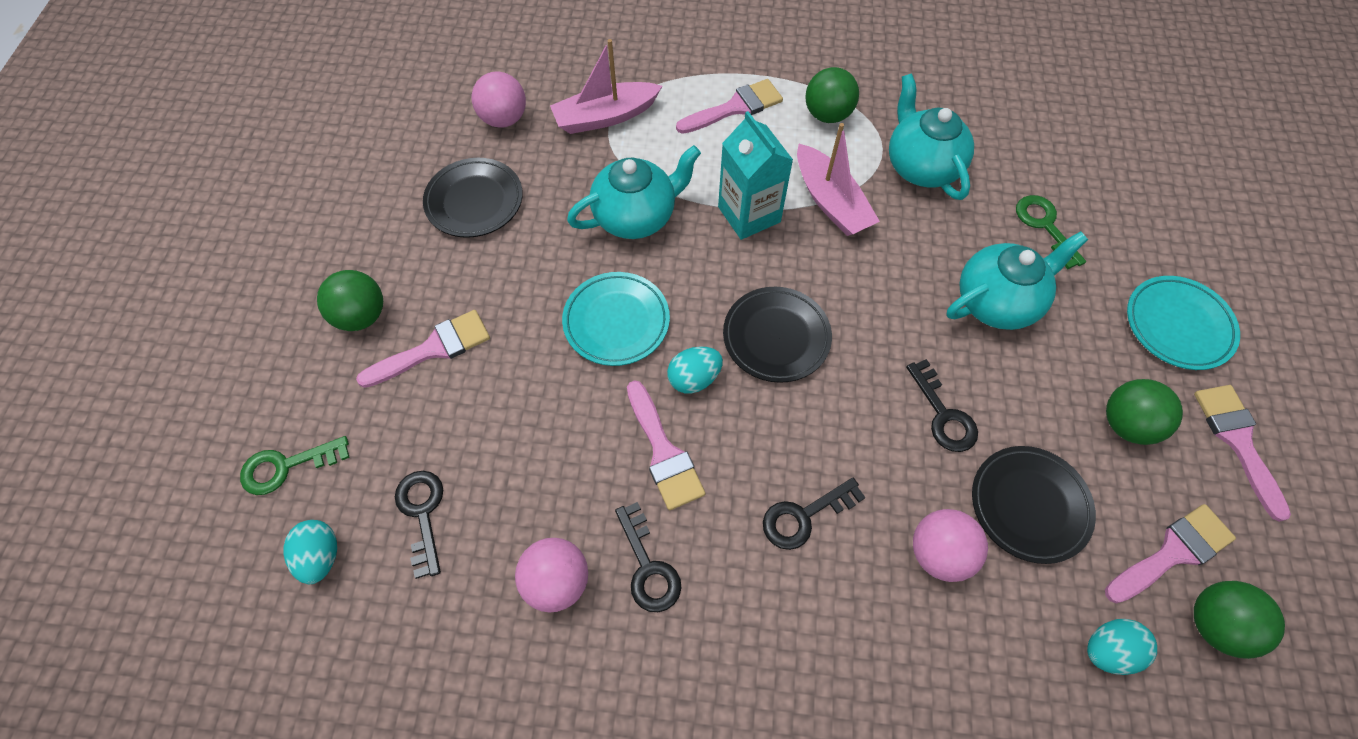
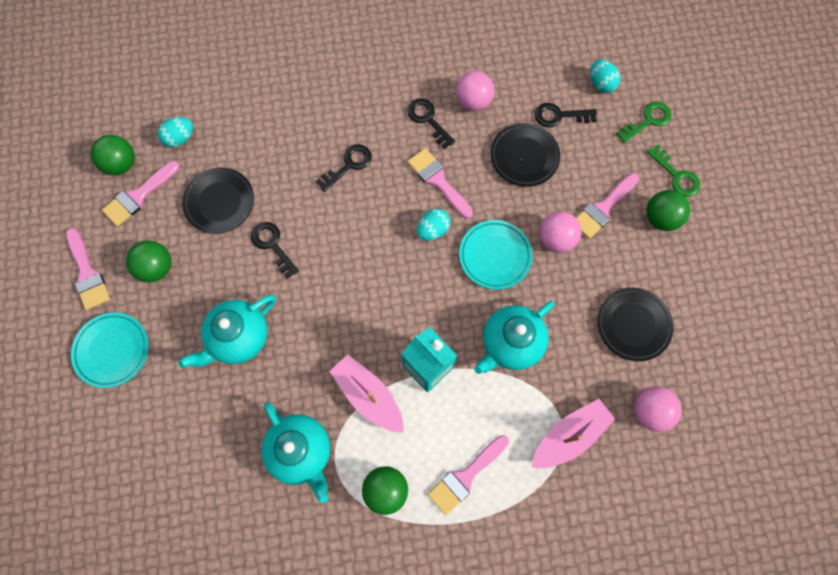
camera: 165 degrees right, 10 degrees up
(422, 514) = (559, 116): black key -> black key turned 120 degrees clockwise
(776, 337) = (387, 271): black plate -> black plate (524, 157)
(939, 553) = (271, 164): pink ball -> pink ball (556, 239)
(1044, 226) = (202, 416): green key -> green key (676, 175)

